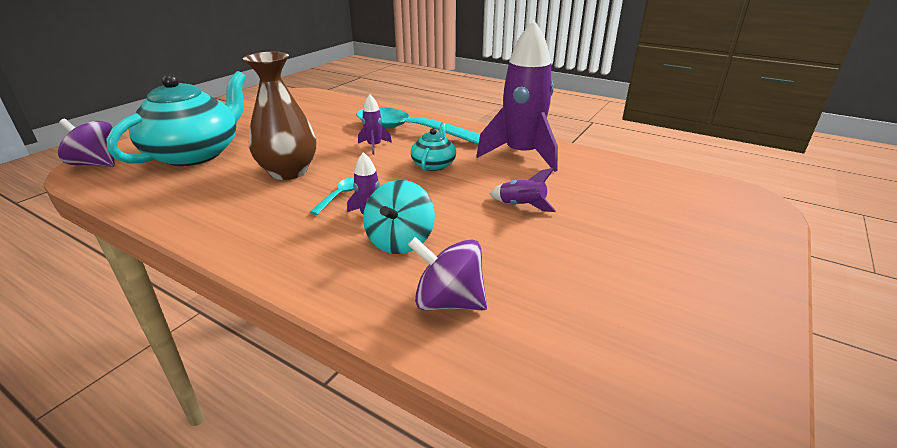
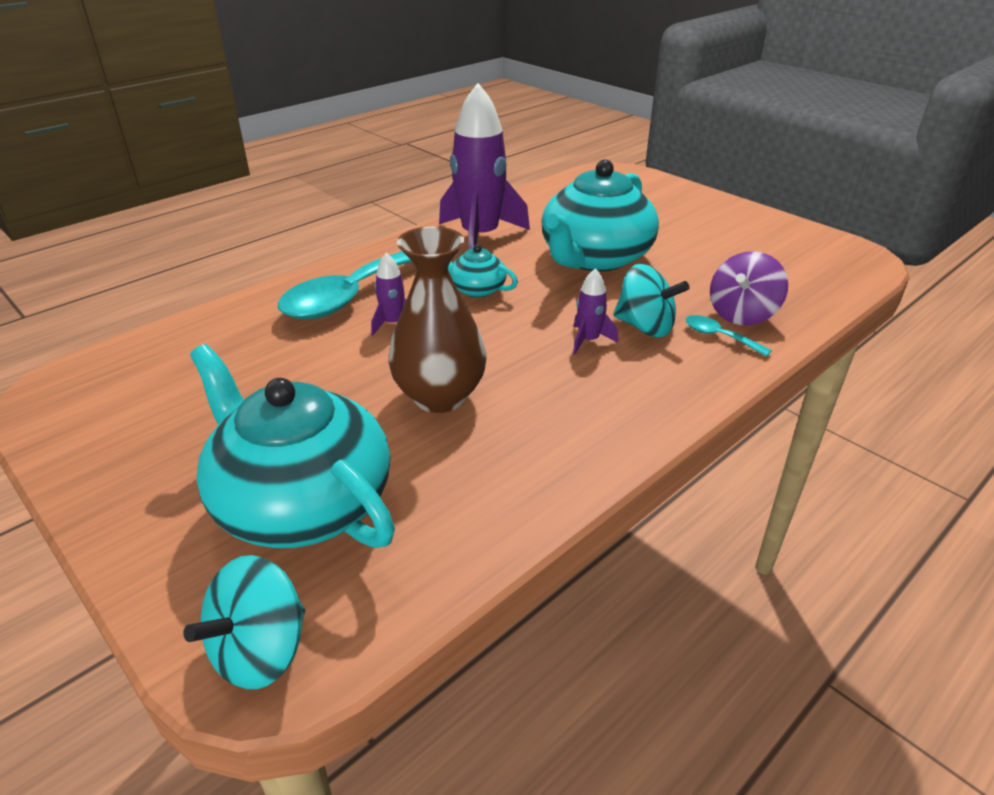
camera: 75 degrees left, 5 degrees up
(96, 164) = (261, 651): purple spinning top -> turquoise spinning top
(340, 195) = (531, 357): turquoise spoon -> turquoise spoon (719, 336)
(521, 206) = (594, 258): purple rocket -> turquoise teapot

